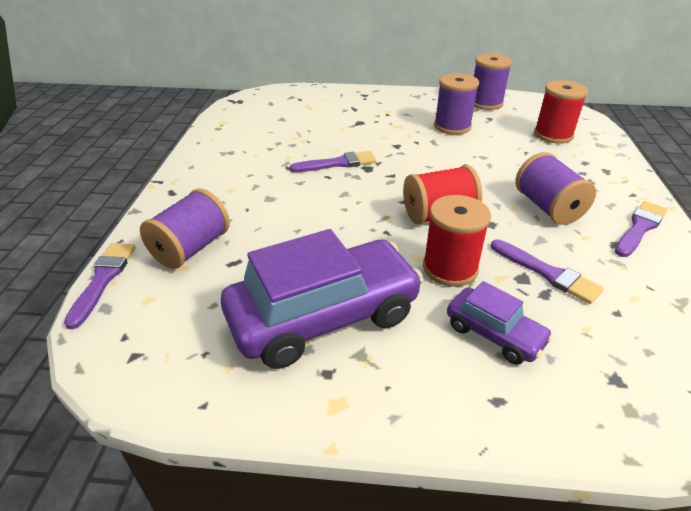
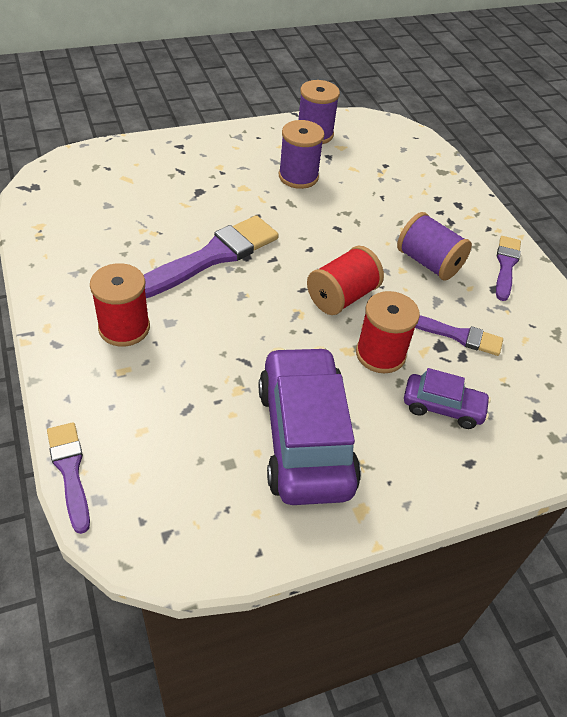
camera: 30 degrees left, 10 degrees up
(191, 248) = (133, 407): purple spool -> none
(324, 317) = (305, 438): purple car -> purple car turned 45 degrees counterclockwise
(337, 163) = (211, 257): purple brush -> purple brush, size x1.74
(553, 135) = (397, 168): red spool -> red spool (124, 328)

